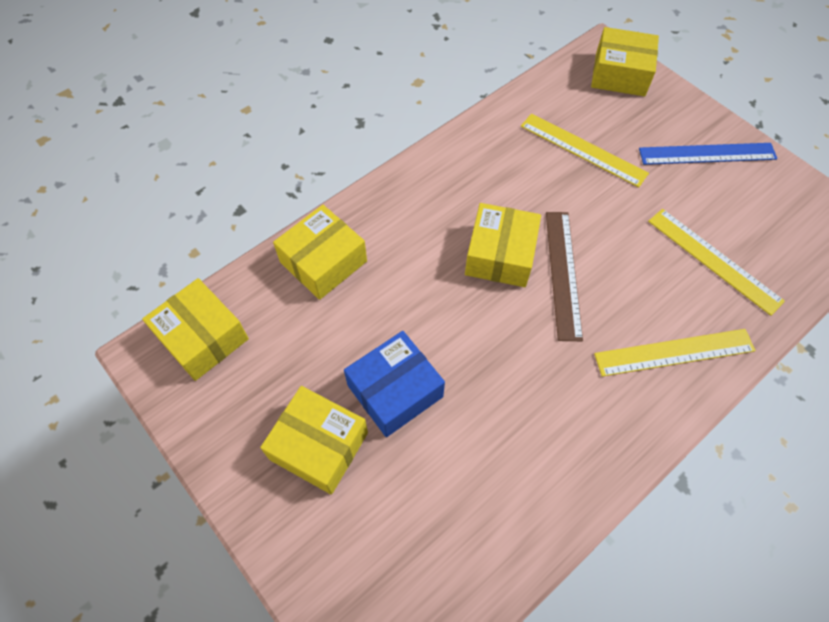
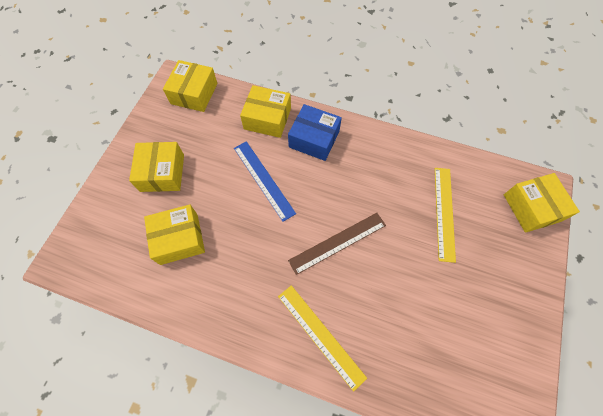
camera: 60 degrees right, 5 degrees up
(395, 391) = (210, 191): blue box -> blue box (314, 139)
(500, 255) = (328, 201): yellow box -> yellow box (179, 239)
(707, 154) = (505, 296): blue ruler -> blue ruler (263, 180)
(713, 260) = (411, 335): yellow ruler -> none

